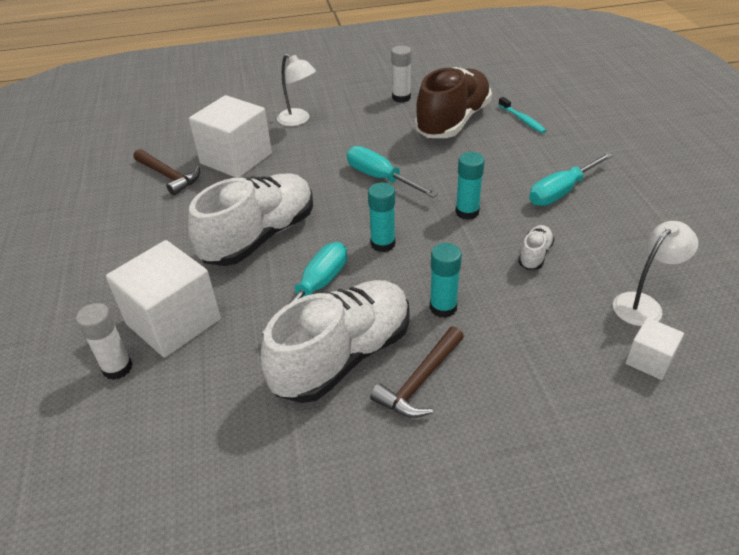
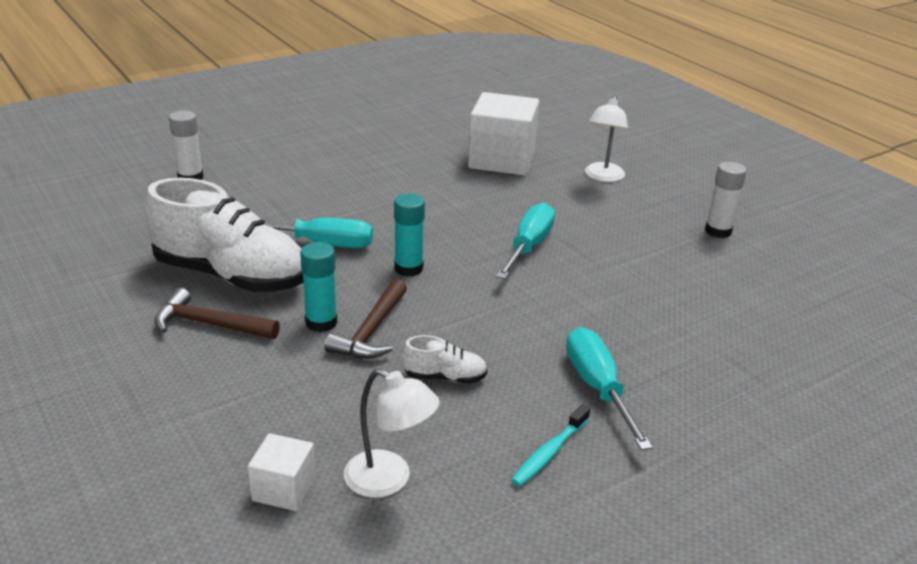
camera: 65 degrees right, 10 degrees down
(169, 176) = (448, 136): brown hammer -> brown hammer (371, 331)
(173, 322) = (250, 187): white cube -> none
(260, 237) = (383, 199): white shoe -> none
(453, 121) = (697, 277): brown shoe -> none
(467, 212) = (501, 315): turquoise glue stick -> none
(522, 120) = (757, 334): turquoise toothbrush -> turquoise toothbrush (549, 453)
(561, 192) = (597, 387): turquoise screwdriver -> turquoise screwdriver turned 45 degrees clockwise

